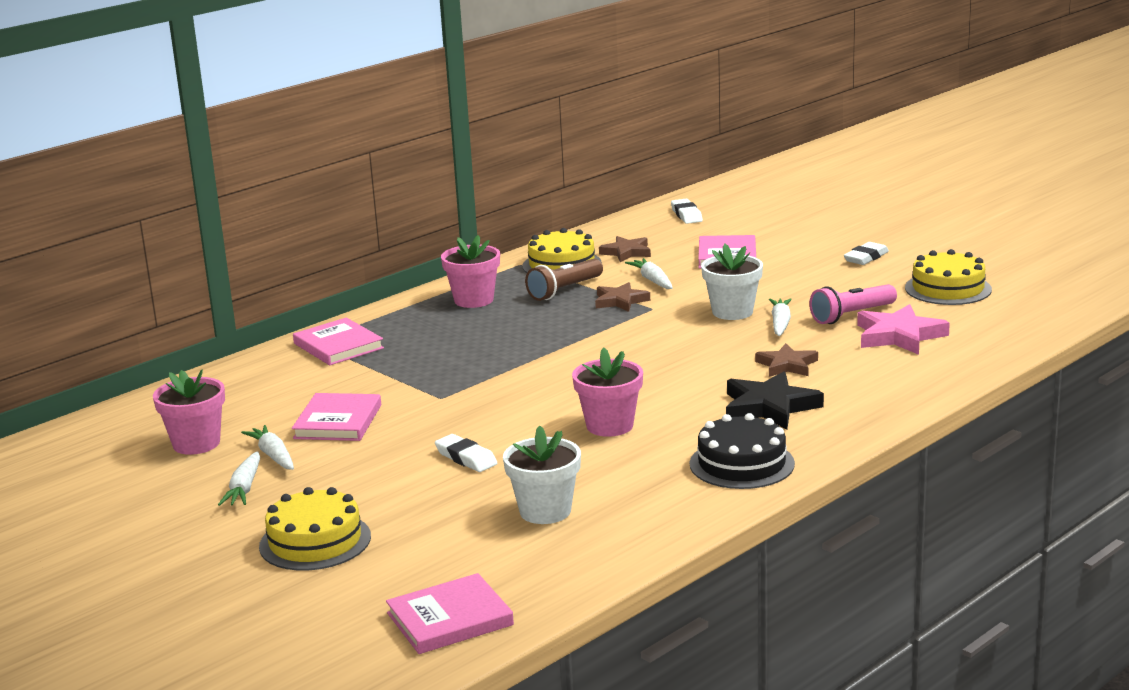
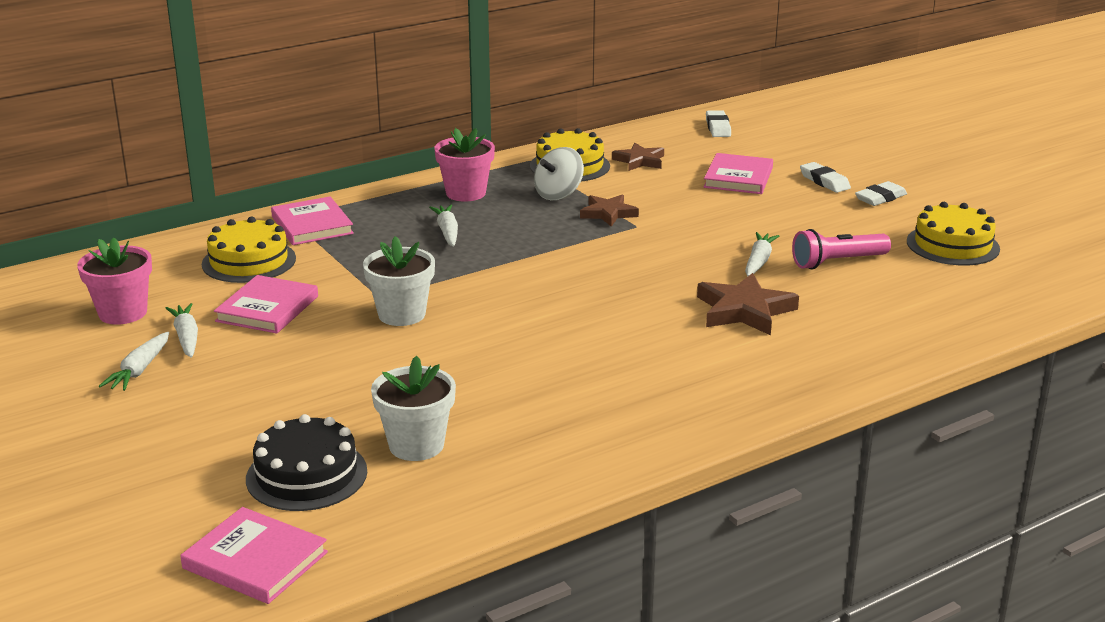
camera: 10 degrees right, 5 degrees up
(315, 541) = (173, 443): yellow cake -> yellow cake (249, 261)
(450, 619) = (255, 560): pink book -> pink book turned 45 degrees clockwise
(466, 458) = (369, 369): white eraser -> white eraser (824, 181)
(564, 290) = (558, 194): brown flashlight -> white spinning top
(609, 426) = (530, 354): pink flower pot -> none
(652, 280) = (651, 195): white carrot -> white carrot (447, 232)
(732, 312) = (715, 241): white flower pot -> white flower pot (402, 314)
(742, 464) = (645, 421): black cake -> black cake (306, 475)
(770, 407) = (705, 357): black star -> none
(787, 365) = (744, 310): brown star -> brown star, size x1.53
(899, 336) = (877, 293): pink star -> none

